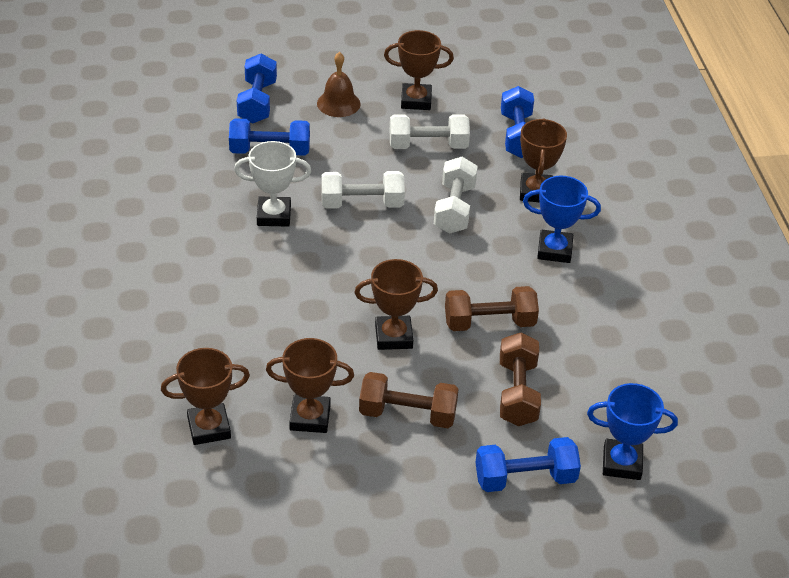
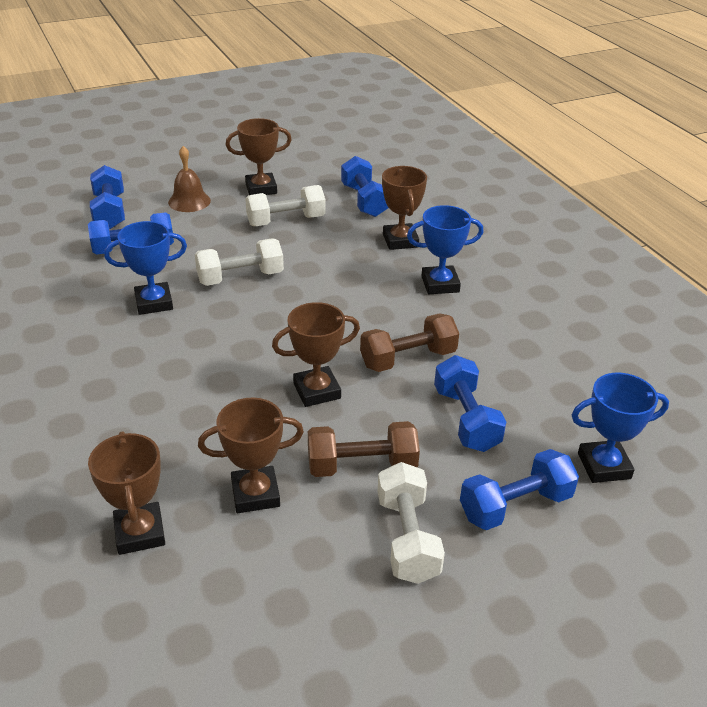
camera: 15 degrees left, 5 degrees down
(209, 428) = (140, 533): brown trophy -> brown trophy turned 75 degrees counterclockwise
(274, 215) = (154, 303): white trophy -> blue trophy
(454, 209) = (331, 266): white dumbbell -> white dumbbell (407, 538)
(517, 393) = (466, 419): brown dumbbell -> blue dumbbell

